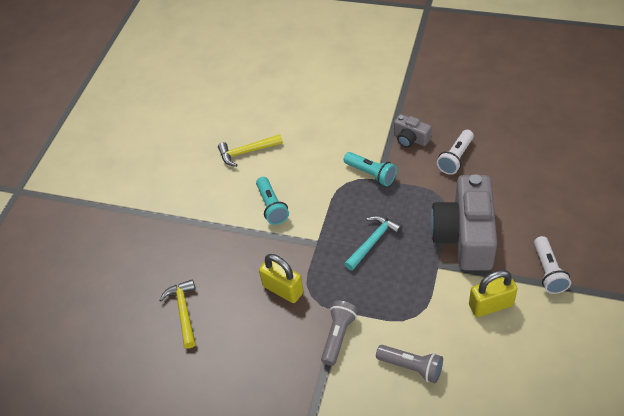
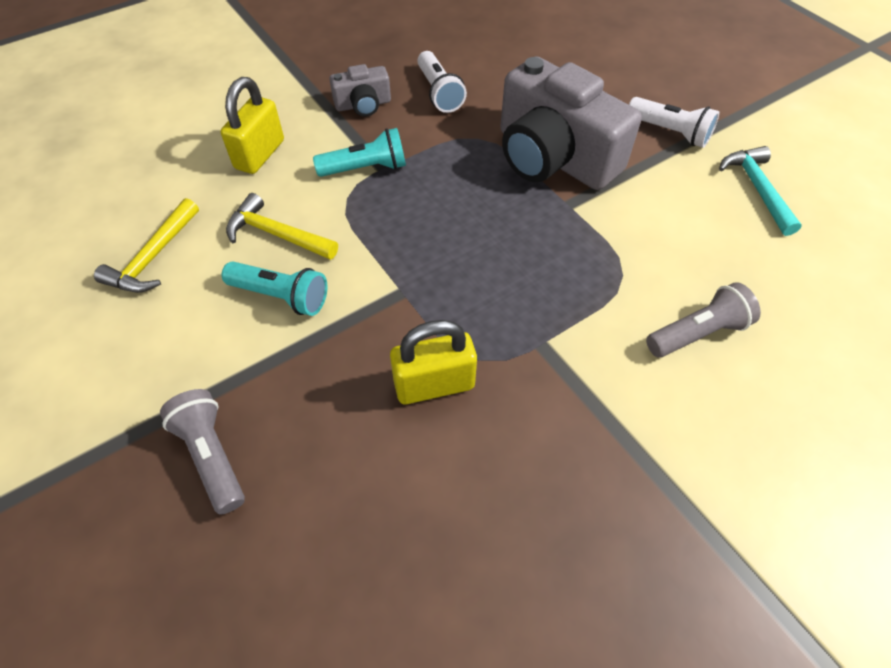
camera: 55 degrees left, 5 degrees up
(184, 312) = (326, 556): yellow hammer -> yellow hammer (277, 234)
(338, 336) = (578, 376): grey flashlight -> grey flashlight (212, 456)
(373, 242) = (468, 237): turquoise hammer -> turquoise hammer (757, 189)
(491, 305) = (671, 202): yellow padlock -> yellow padlock (259, 154)

